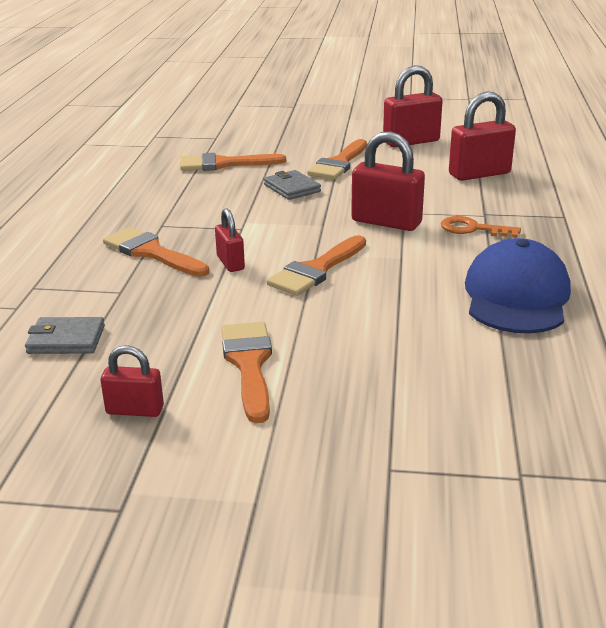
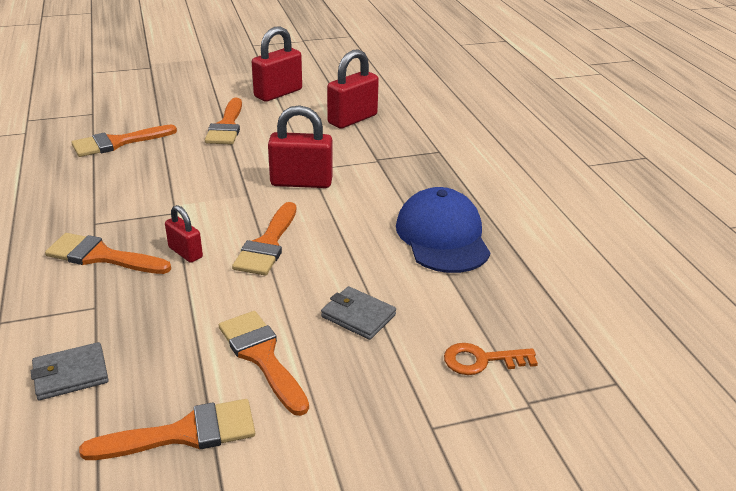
camera: 25 degrees left, 5 degrees up
(135, 410) = (184, 433): red padlock -> orange brush
(292, 188) = (198, 160): grey wallet -> grey wallet (358, 316)
(473, 229) = (376, 176): orange key -> orange key (482, 360)

